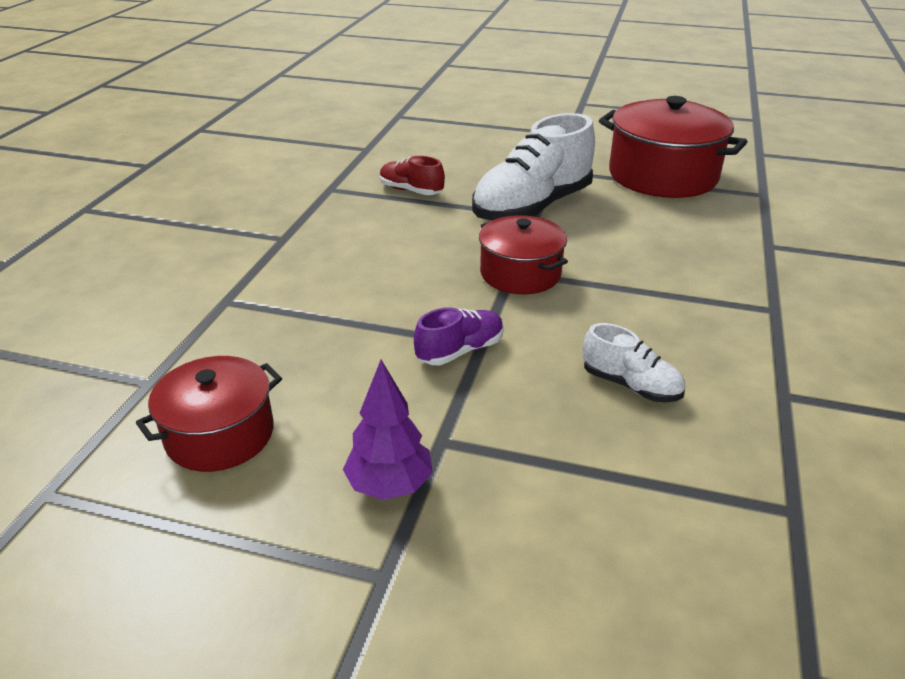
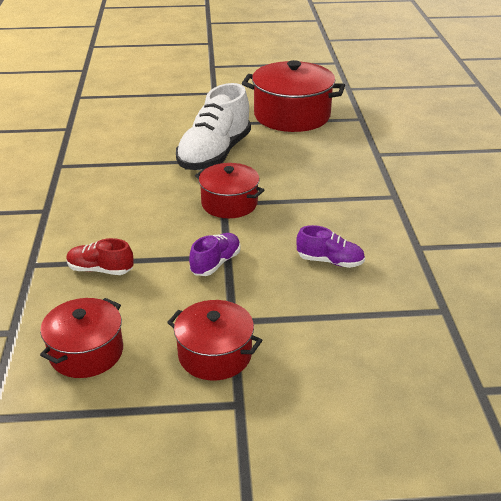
camera: 20 degrees left, 0 degrees up
(389, 486) = (215, 354): purple tree -> red pot
(411, 191) = (121, 156): red shoe -> red shoe (100, 270)
(630, 385) = (330, 261): white shoe -> purple shoe

